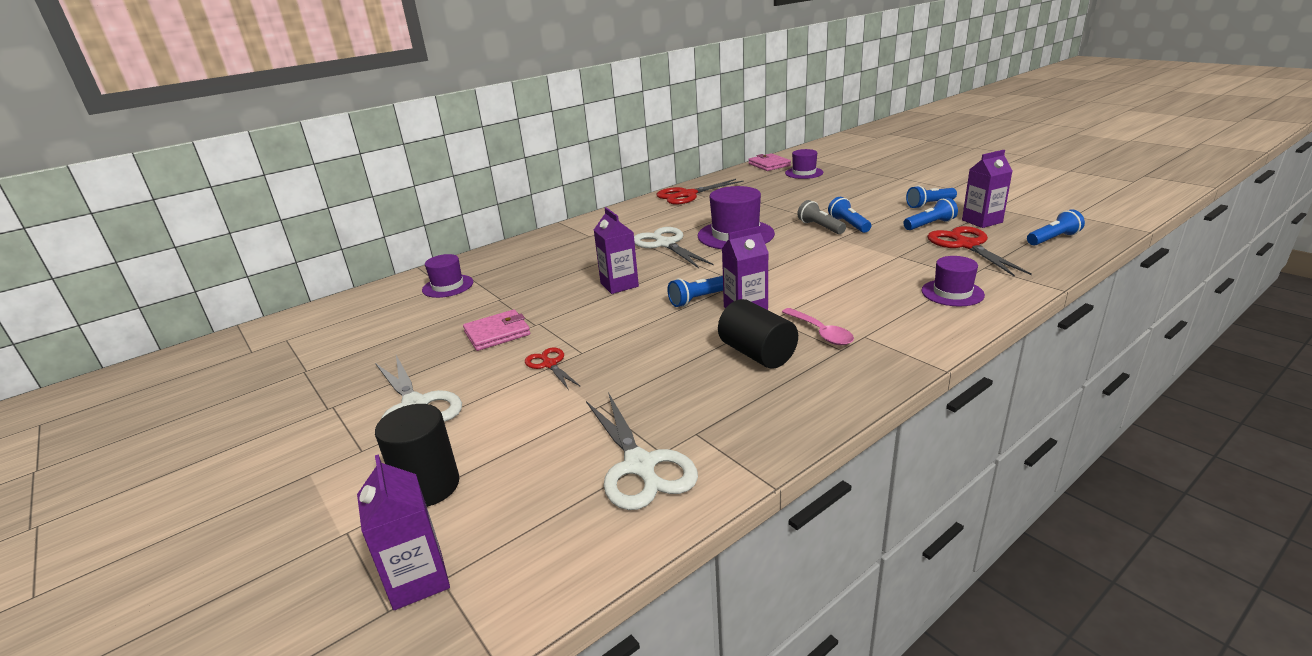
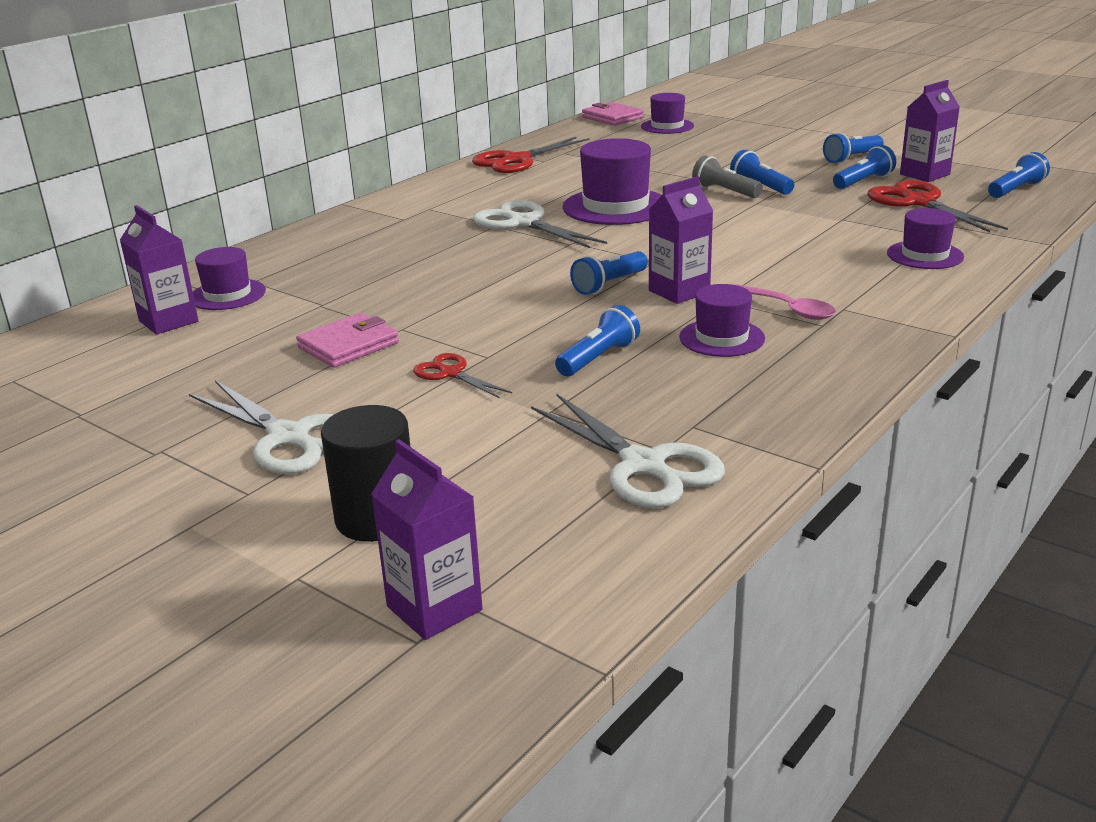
camera: 15 degrees left, 0 degrees up
(619, 285) = (488, 275): purple carton -> purple carton (168, 321)
(658, 362) = (598, 358): none -> blue flashlight
(757, 354) = (721, 338): black cylinder -> purple hat

